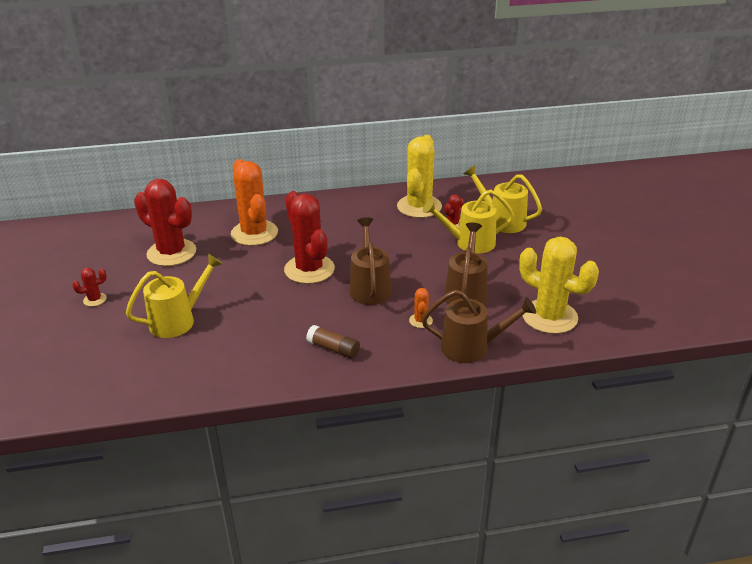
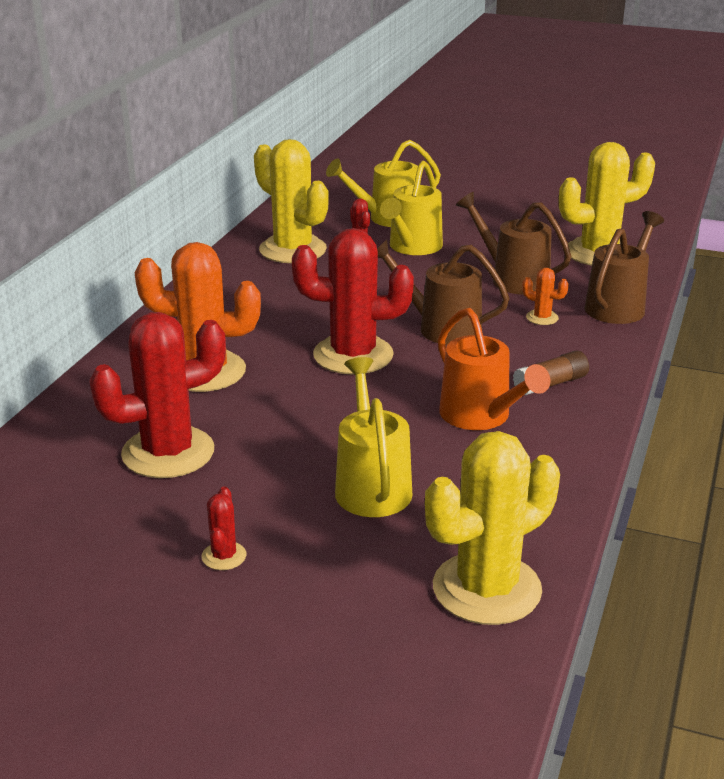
camera: 60 degrees left, 5 degrees down
(104, 387) = (486, 589): none -> yellow cactus
(273, 334) = (481, 417): none -> orange watering can

